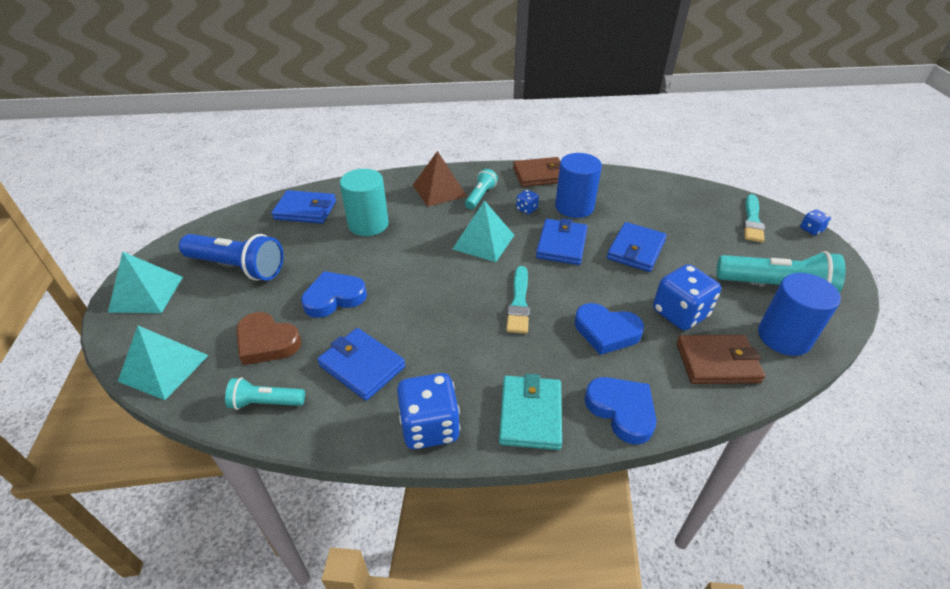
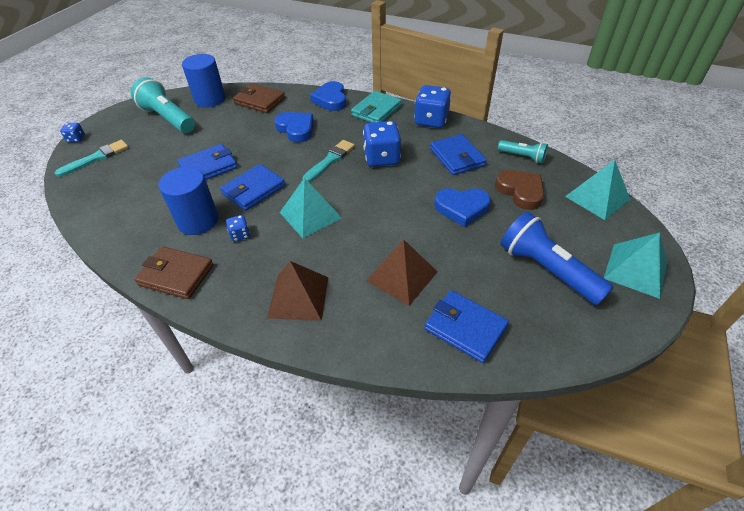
camera: 150 degrees left, 5 degrees up
(368, 224) = (402, 276): turquoise cylinder -> brown pyramid
(480, 196) = (265, 269): turquoise flashlight -> none
(680, 313) = (243, 124): blue dice -> blue dice (382, 158)

